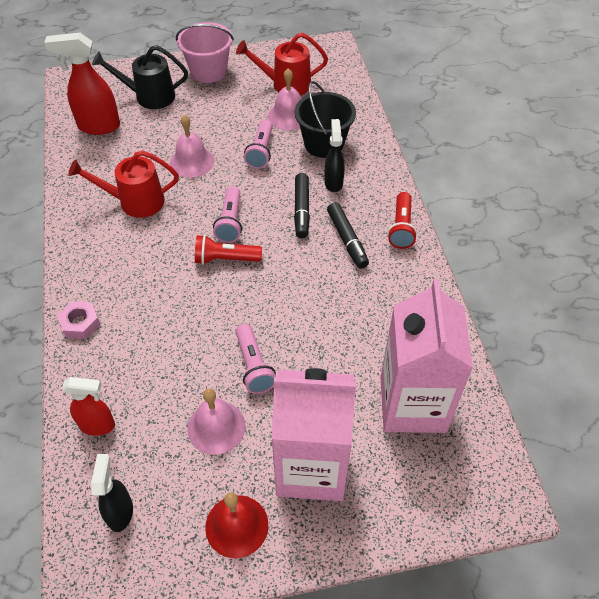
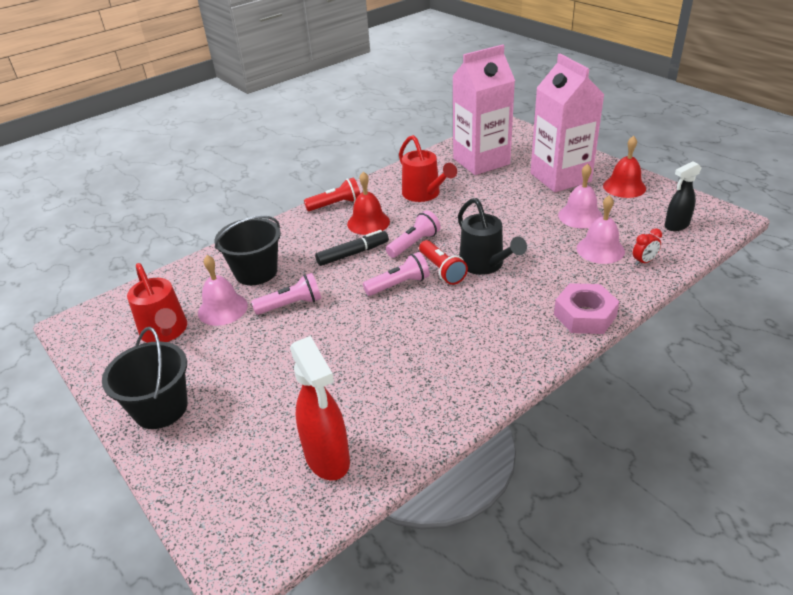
camera: 115 degrees left, 15 degrees down
(80, 323) = (584, 315): pink nut -> pink nut, size x1.51
(98, 425) = (644, 261): red spray bottle -> red clock
(135, 202) = (424, 356): red watering can -> red watering can (424, 194)
(149, 96) = (240, 440): black watering can -> black watering can (485, 265)
(192, 161) = (337, 344): pink bell -> pink bell (600, 249)
(208, 71) = (160, 408): pink bucket -> black bucket
(254, 366) = (521, 220): pink flashlight -> pink flashlight (414, 243)
(333, 182) = (306, 249): black spray bottle -> none
(347, 240) = (368, 222): black marker -> red bell

